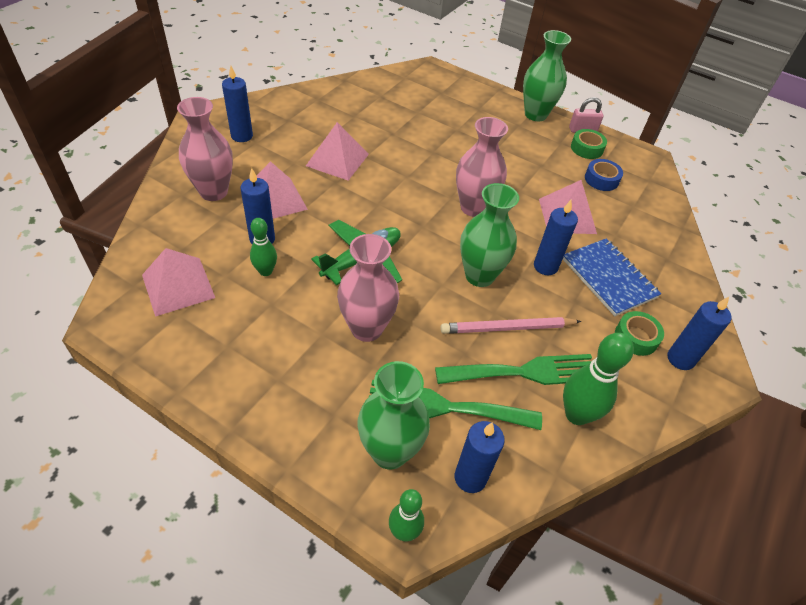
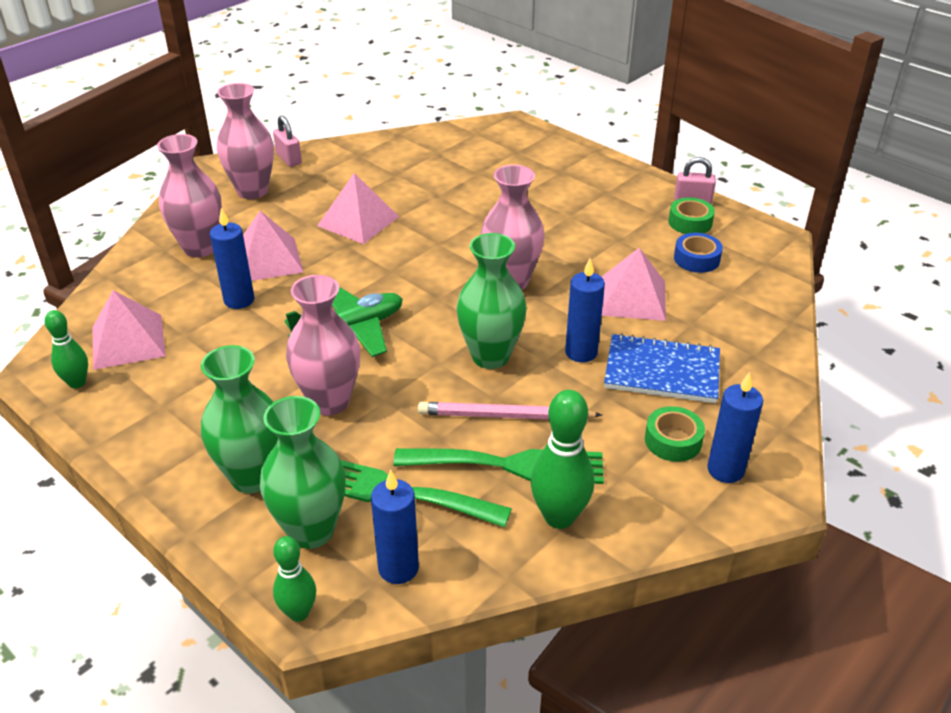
camera: 15 degrees right, 10 degrees down
(242, 136) = (252, 191): blue candle -> pink vase
(263, 105) = (289, 159): none -> pink padlock
(265, 271) = (231, 333): green bowling pin -> green bowling pin (77, 383)
(535, 114) = (634, 181): green vase -> green vase (252, 477)
(608, 278) = (662, 371): blue notebook -> blue notebook turned 60 degrees counterclockwise

